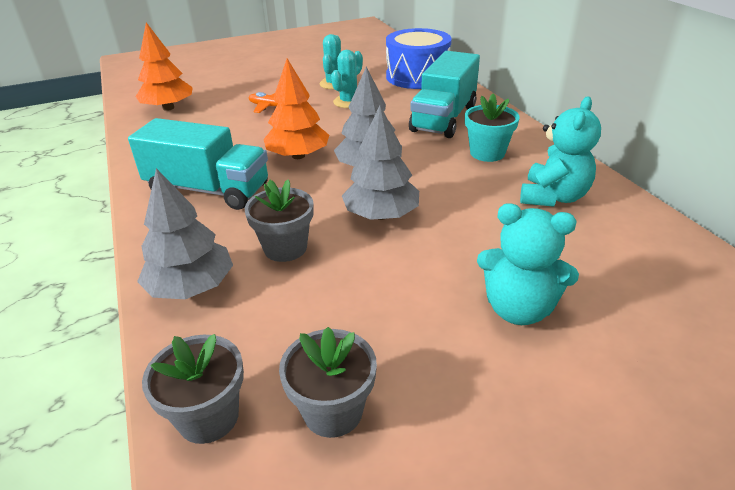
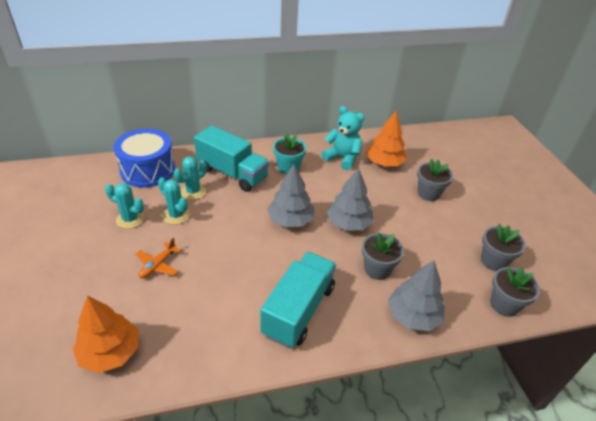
camera: 85 degrees left, 5 degrees up
(298, 156) = (261, 254): orange tree -> orange tree (384, 163)
(394, 103) = (193, 191): none -> turquoise cactus
(518, 308) = (428, 193): turquoise teddy bear -> grey flower pot

